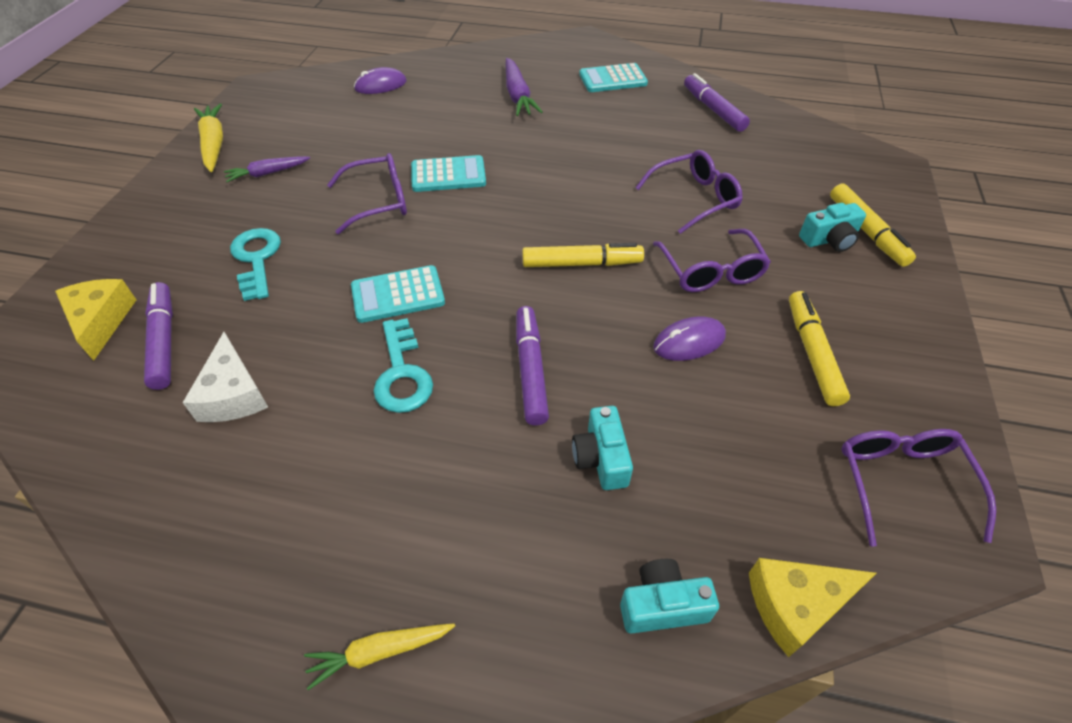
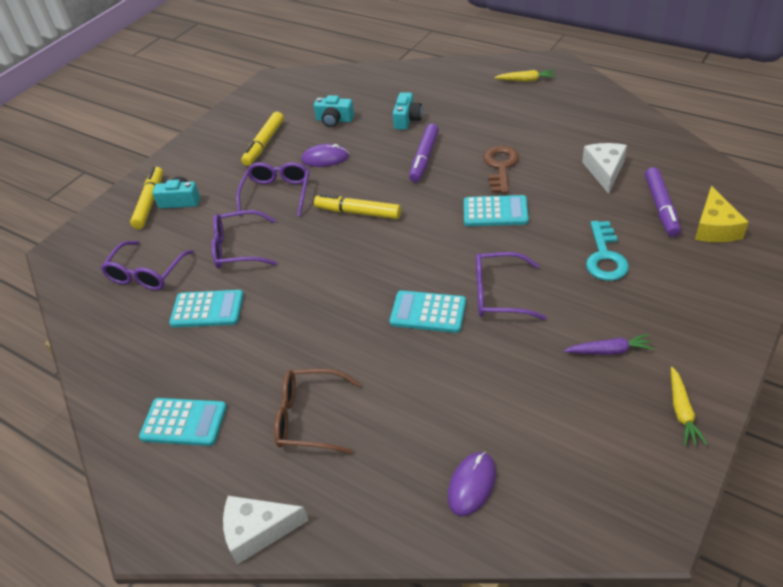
camera: 155 degrees left, 5 degrees down
(214, 144) = (682, 411): yellow carrot -> yellow carrot, size x0.65
(380, 85) = (471, 485): purple mouse -> purple mouse turned 60 degrees counterclockwise
(402, 374) = (500, 166): turquoise key -> brown key
(516, 48) = (257, 531): none -> white cheese
(518, 95) = (309, 418): purple carrot -> brown glasses
(662, 605) = (409, 78): turquoise camera -> turquoise camera (334, 120)
(669, 143) = (207, 309): none -> turquoise calculator
(713, 109) = (127, 345): purple marker -> none
(796, 605) = (359, 73): yellow cheese -> none
(901, 482) = (280, 96): purple glasses -> purple glasses (146, 274)

